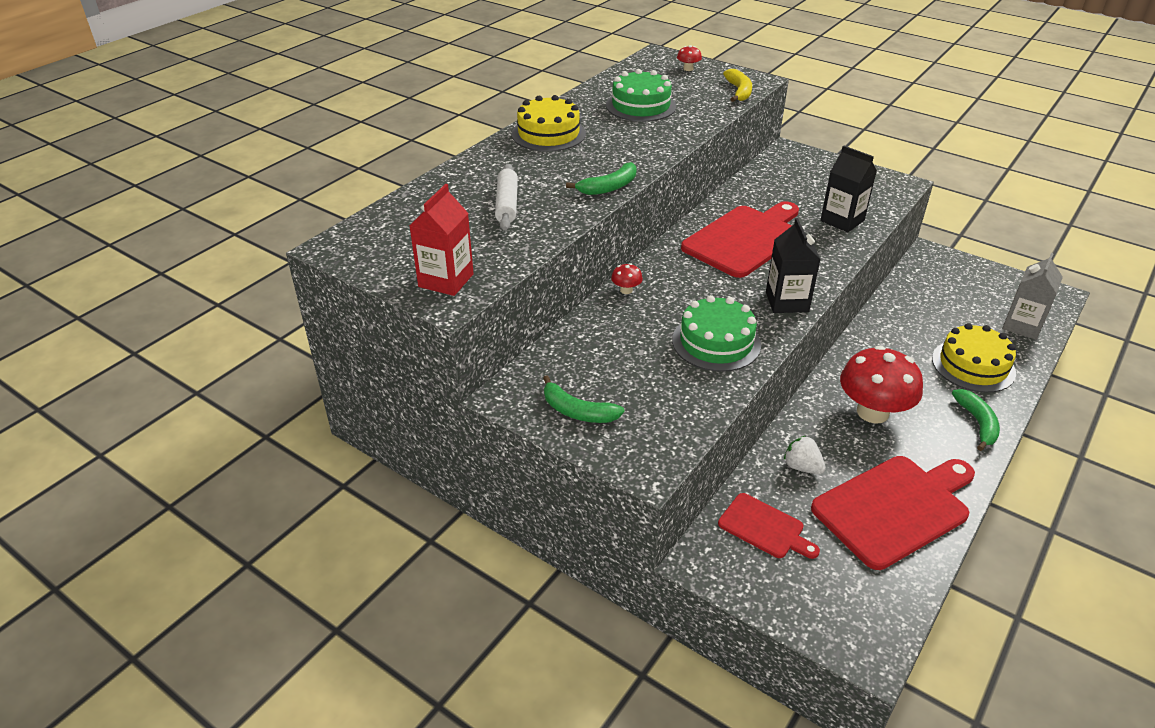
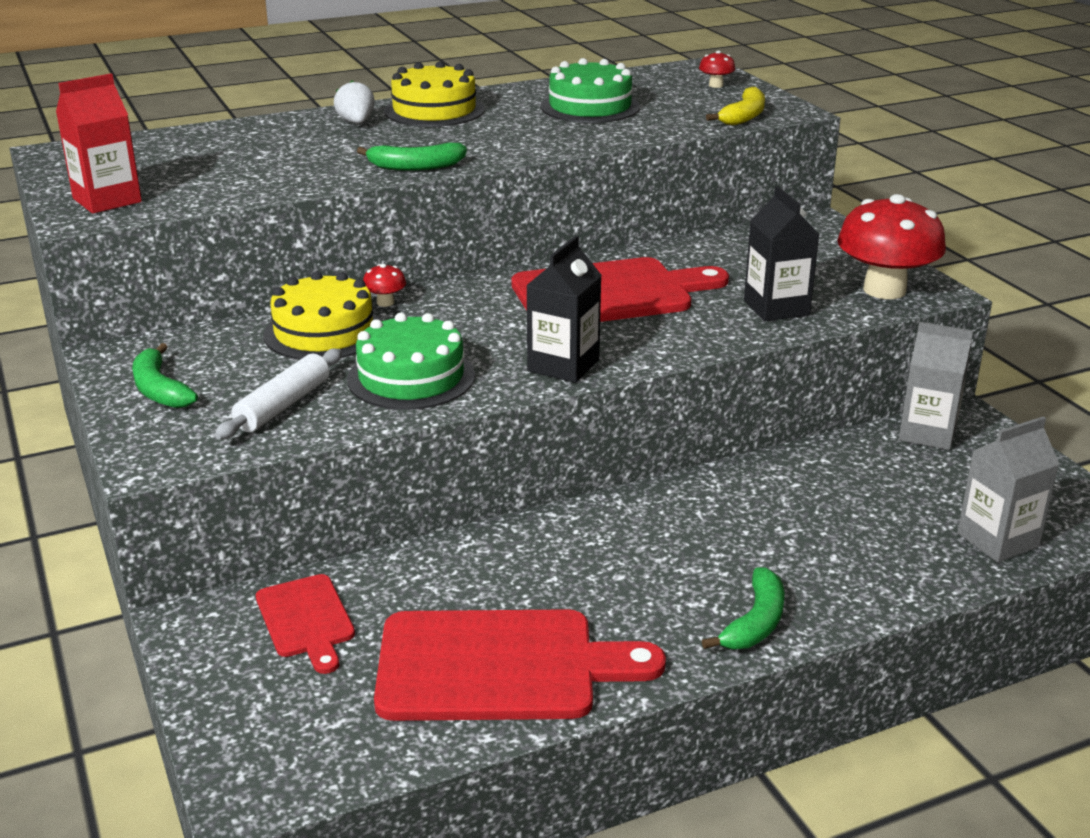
camera: 30 degrees right, 10 degrees down
(507, 204) = (279, 157): white rolling pin -> white rolling pin (283, 405)
(802, 467) = (440, 580): white strawberry -> white strawberry (356, 122)
(872, 412) = (617, 558): red mushroom -> red mushroom (884, 290)
(924, 270) = (927, 433): none -> grey carton
(973, 365) = (845, 559): yellow cake -> yellow cake (324, 332)

